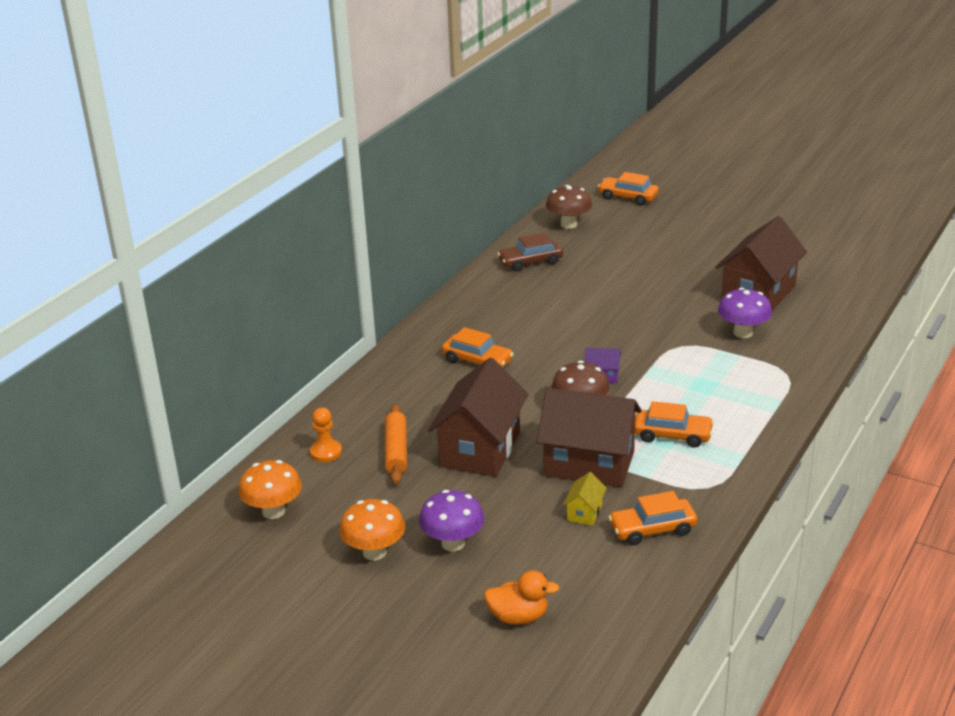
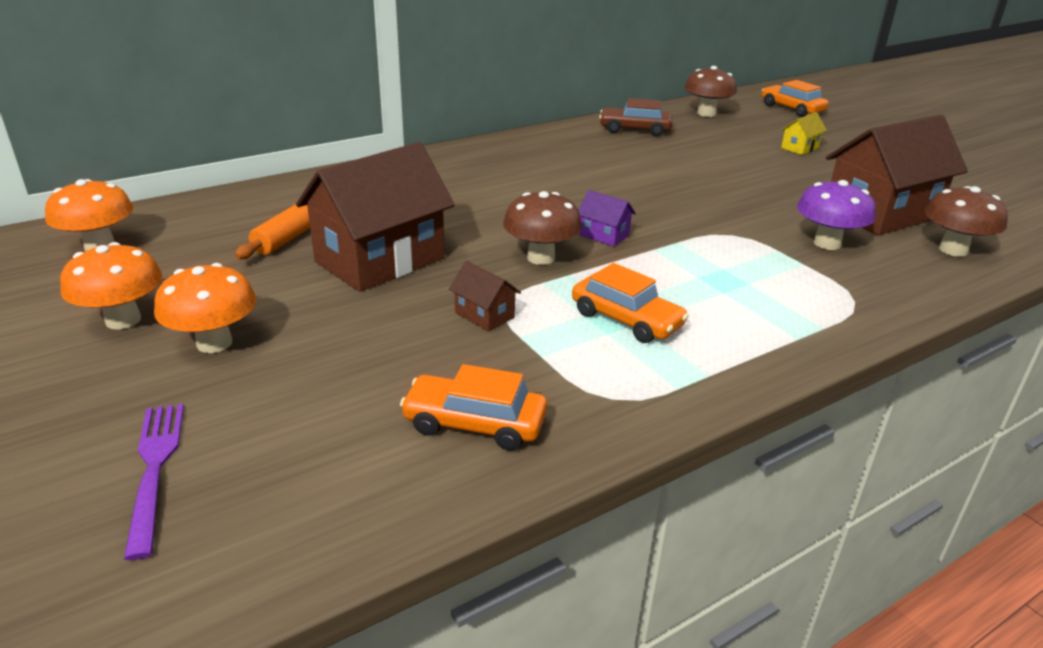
camera: 25 degrees right, 0 degrees up
(326, 452) = (228, 214): orange pawn -> none
(453, 543) = (214, 343): purple mushroom -> orange mushroom
(477, 361) = (482, 186): orange car -> none
(518, 617) = (155, 468): orange duck -> purple fork
(584, 512) = (411, 367): yellow house -> yellow house (799, 148)
(589, 463) = (484, 315): brown house -> brown house, size x0.42
(818, 311) = (953, 250): none -> brown mushroom

